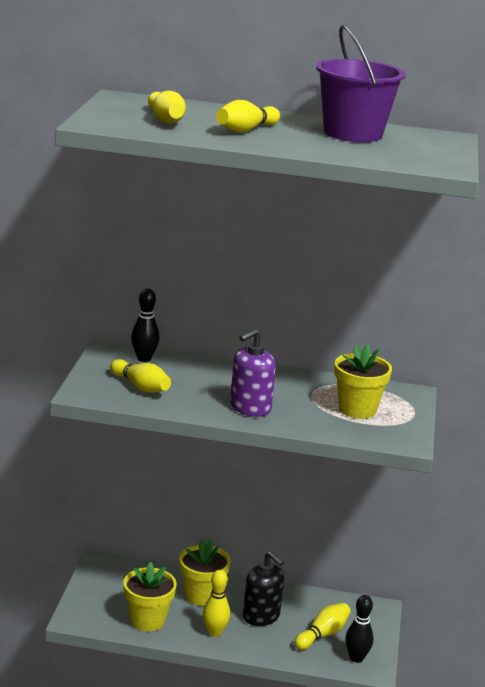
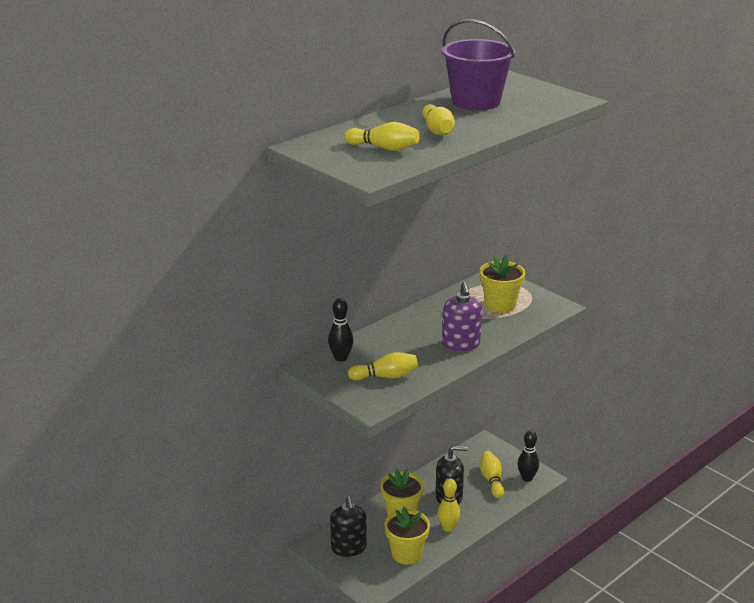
camera: 50 degrees left, 5 degrees up
(119, 582) = (348, 548): none -> black soap dispenser

